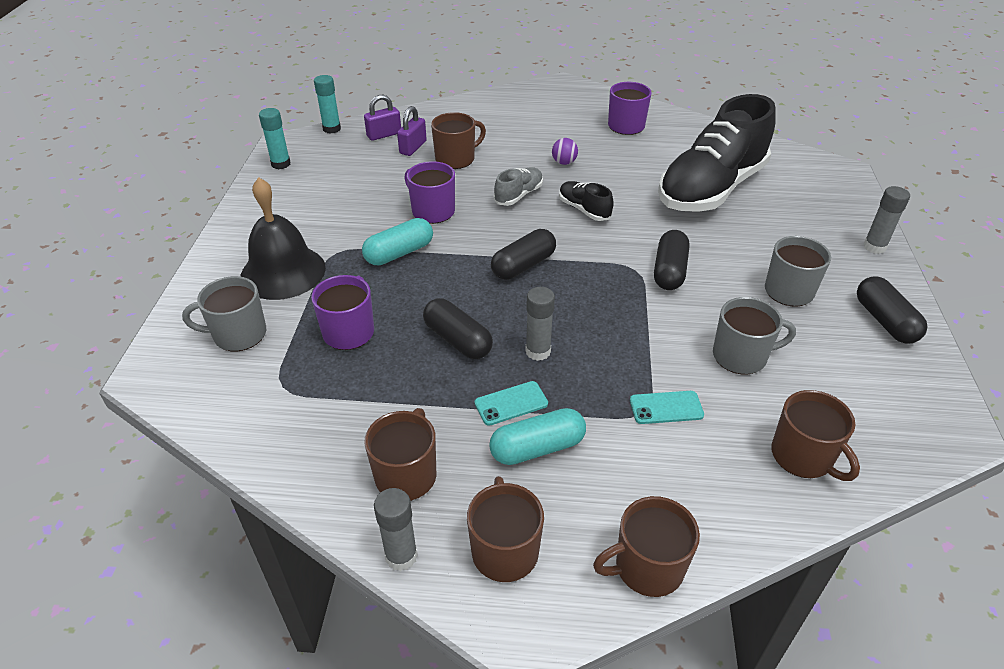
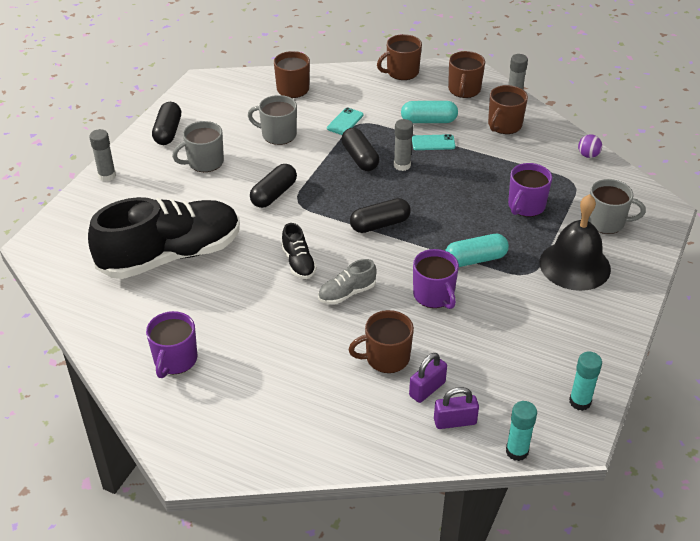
camera: 160 degrees left, 0 degrees up
(458, 340) = (452, 184): black capsule -> black capsule (360, 158)
(564, 162) = (279, 323): purple ball -> purple ball (588, 155)
(647, 567) = (401, 72): brown mug -> brown mug turned 150 degrees clockwise
(666, 407) = (345, 122): turquoise phone -> turquoise phone turned 75 degrees counterclockwise

